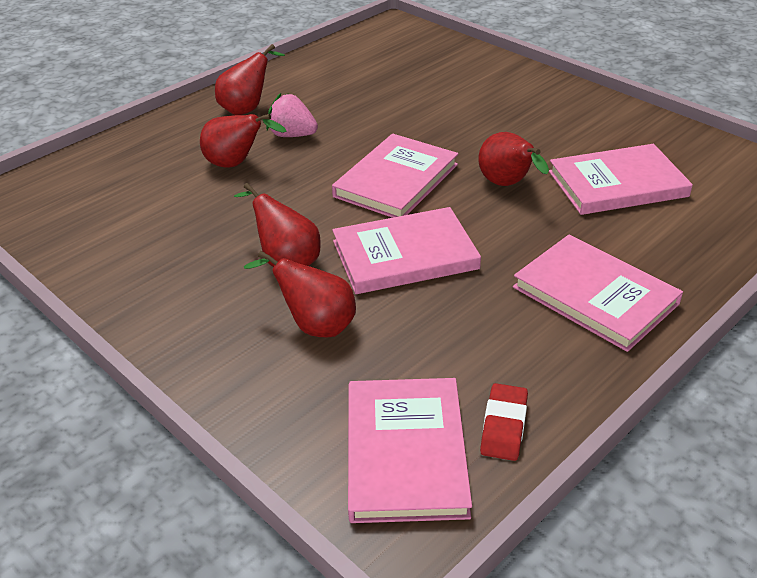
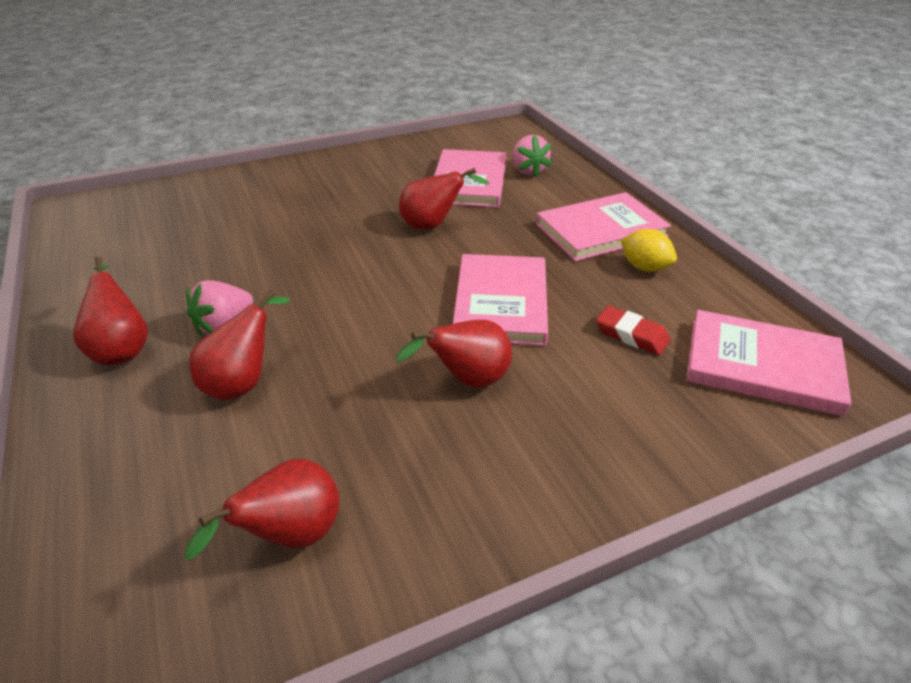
camera: 70 degrees left, 0 degrees up
(315, 325) = (582, 382): red pear -> red pear (291, 536)
(396, 180) = (377, 279): pink book -> none
(504, 426) = (737, 309): red eraser -> red eraser (631, 335)
(540, 340) = (644, 267): none -> yellow lemon
(688, 216) = (528, 171): none -> pink strawberry

